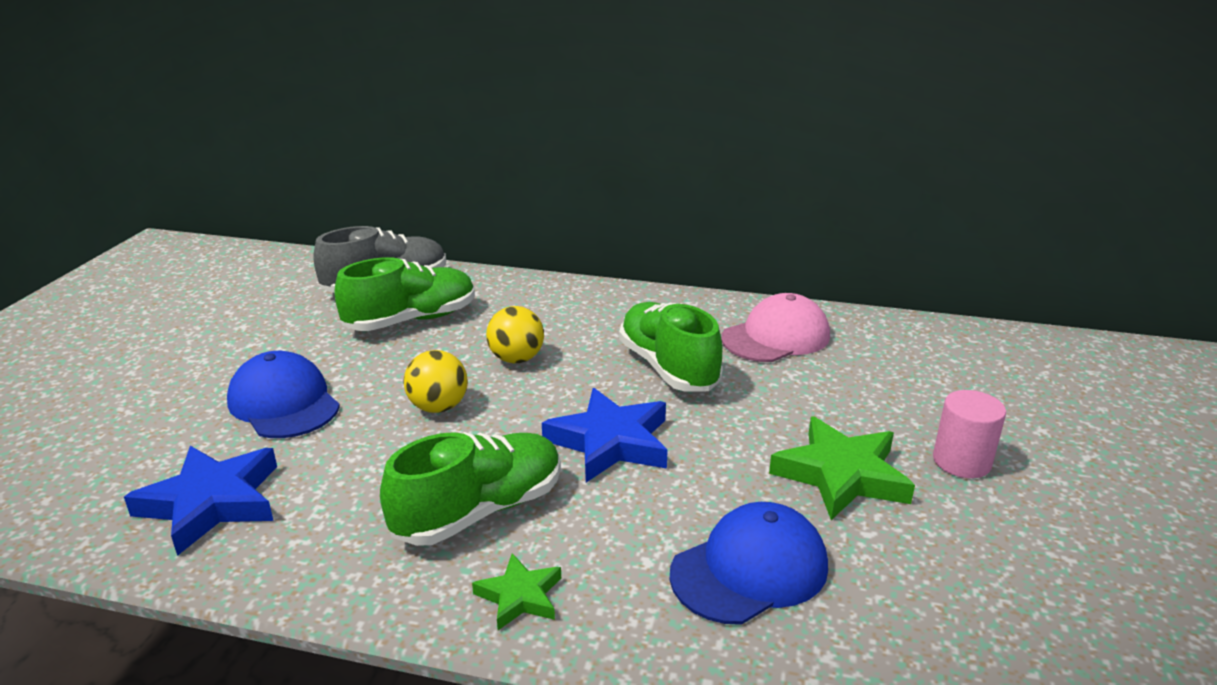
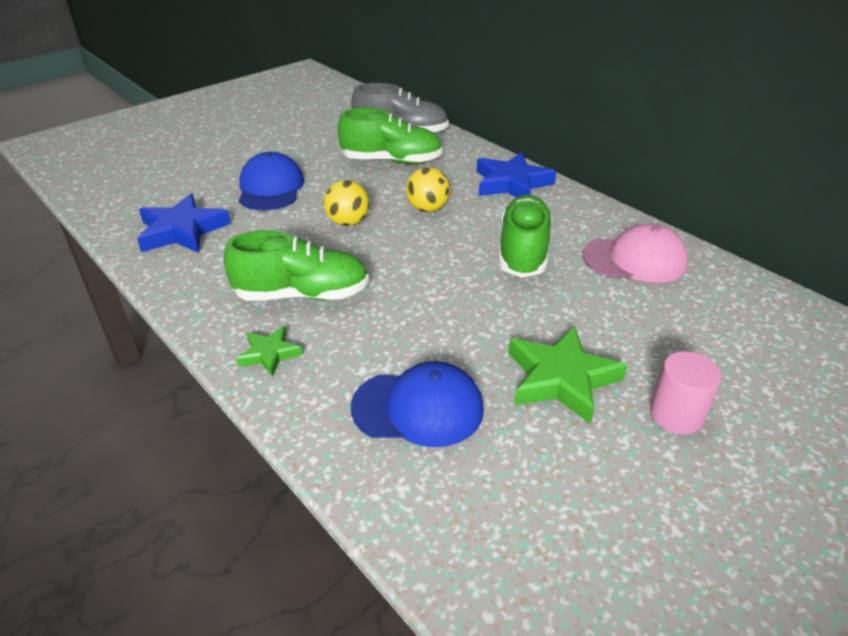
camera: 35 degrees right, 10 degrees up
(610, 442) = (425, 286): blue star -> blue star (512, 183)

